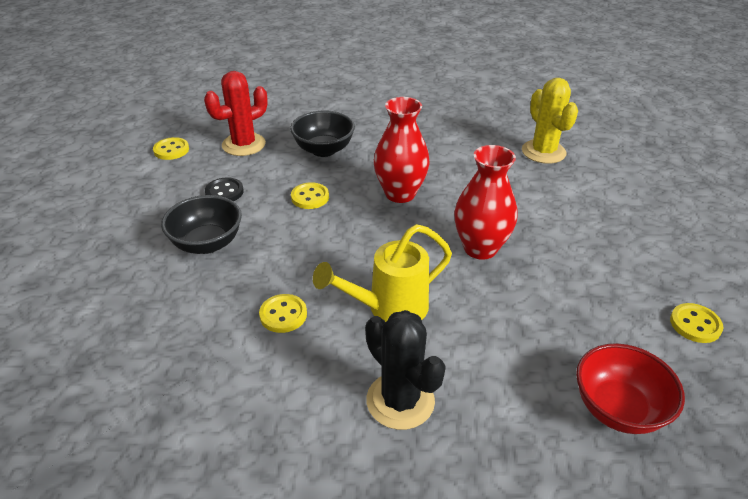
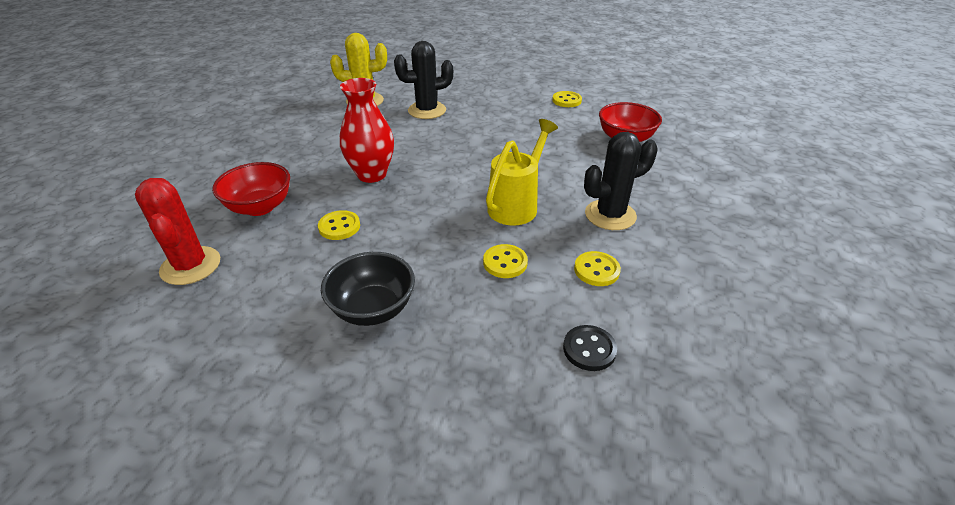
camera: 75 degrees left, 0 degrees up
(171, 150) = (136, 337): yellow button -> yellow button (596, 270)
(224, 192) = (282, 289): black button -> black button (589, 349)
(324, 150) = (260, 207): black bowl -> red bowl
(389, 309) = (517, 205): yellow watering can -> yellow watering can turned 135 degrees counterclockwise
(480, 248) = (466, 152): red vase -> none
(556, 199) = (427, 110): none -> black cactus

